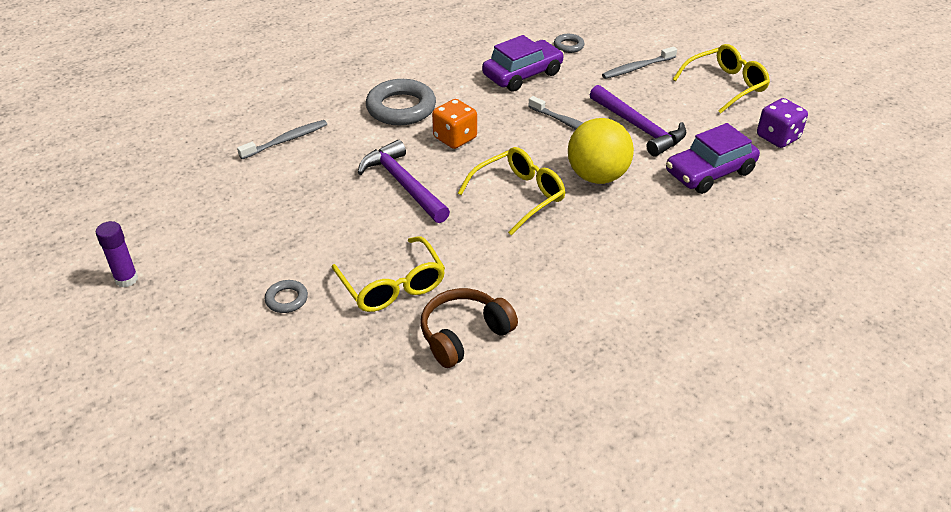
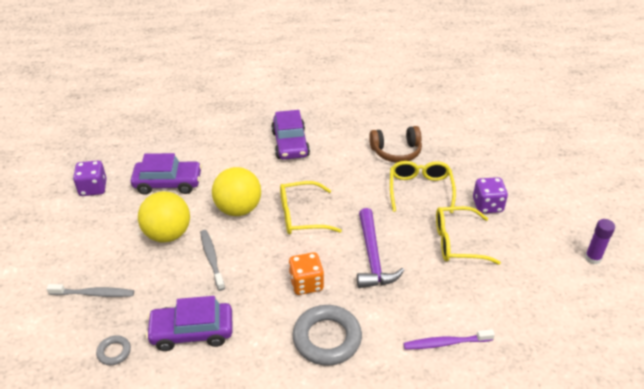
camera: 150 degrees left, 0 degrees up
(286, 140) = (446, 343): grey toothbrush -> purple toothbrush
(286, 299) = (487, 205): grey ring -> purple dice
(627, 282) = (290, 144): none -> purple car
(638, 128) = (168, 234): purple hammer -> yellow ball
(725, 85) = (58, 244): yellow glasses -> yellow glasses (457, 242)

